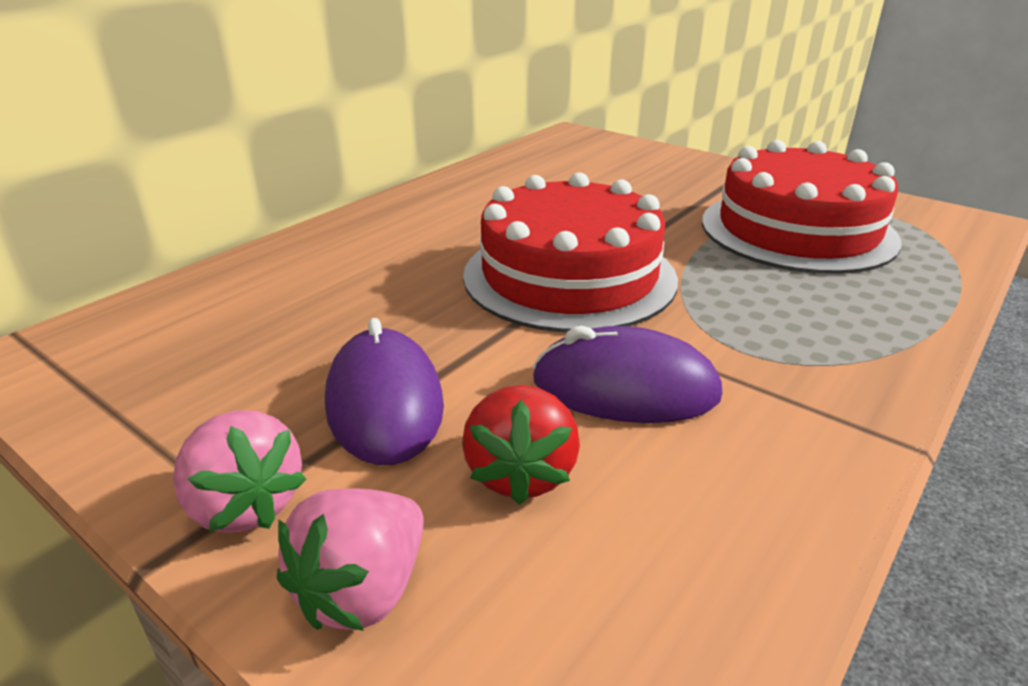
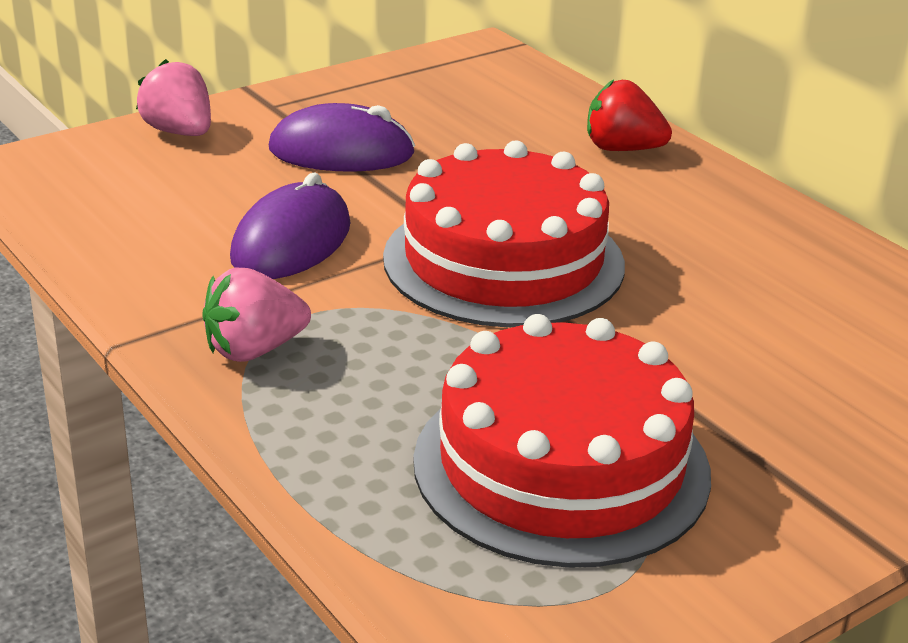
camera: 105 degrees right, 0 degrees up
(245, 505) = (270, 108): pink strawberry -> pink strawberry (254, 350)
(520, 474) = (229, 185): red strawberry -> red strawberry (622, 149)

